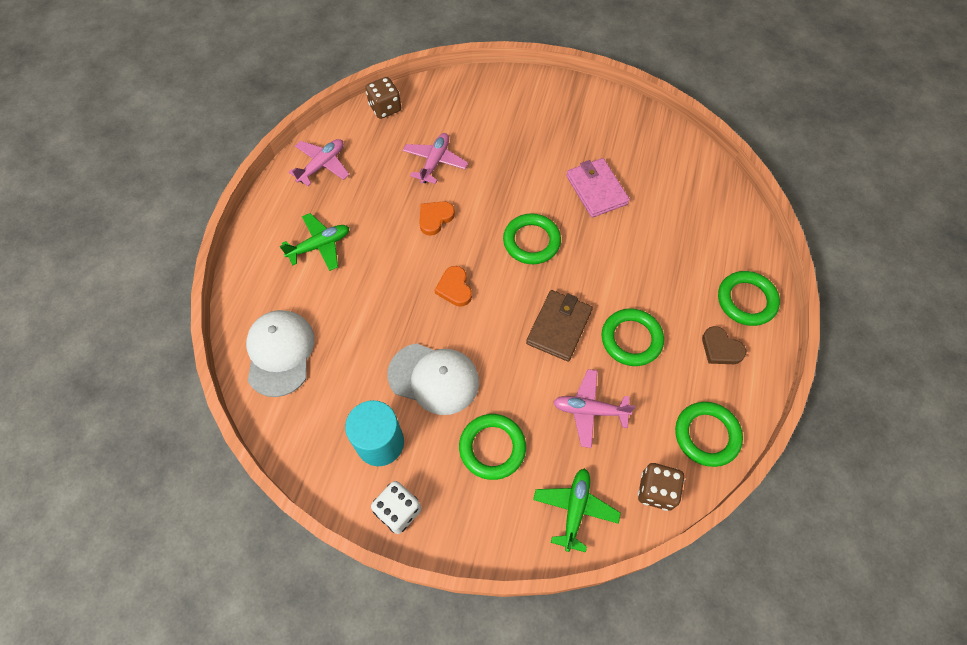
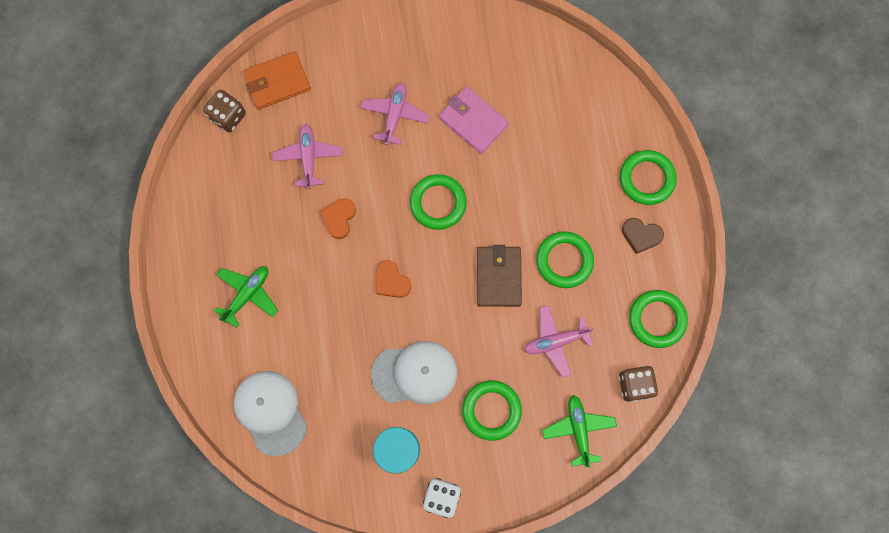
camera: 25 degrees left, 15 degrees up
(322, 165) = (202, 209): pink plane -> pink plane (395, 115)
(440, 99) = (277, 82): none -> orange wallet

